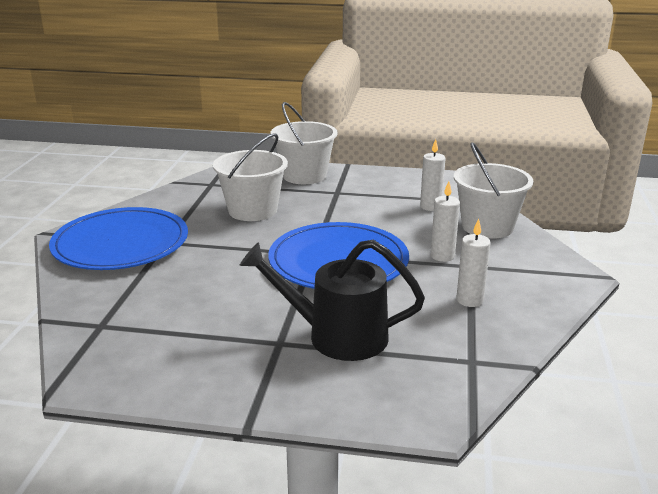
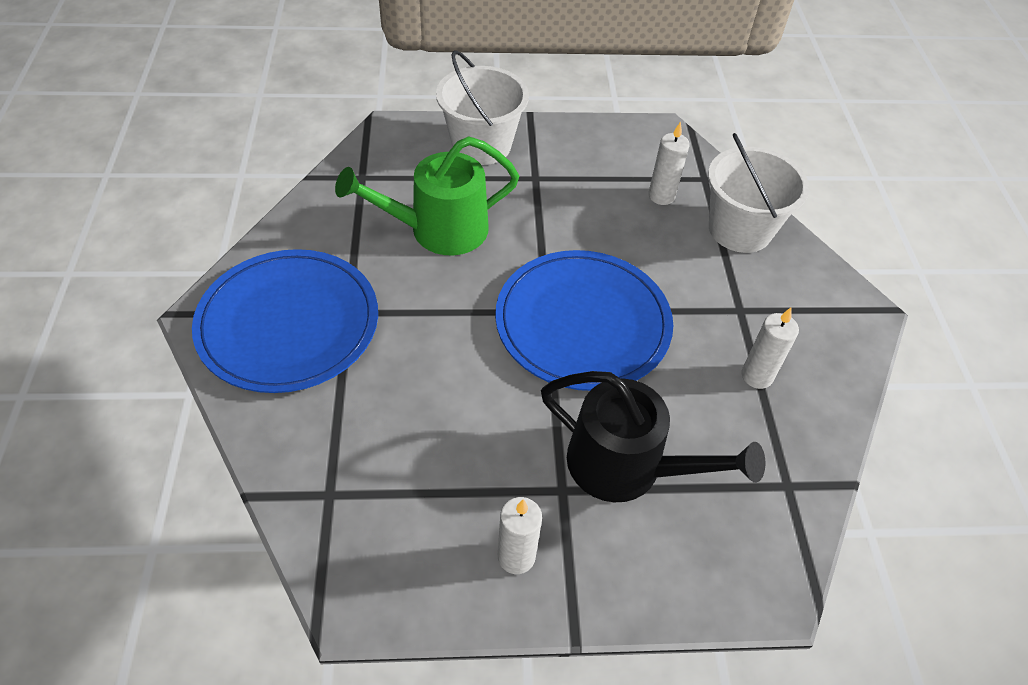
camera: 15 degrees left, 25 degrees up
(252, 210) = (439, 230): white bucket -> green watering can
(337, 336) = (626, 466): black watering can -> black watering can turned 150 degrees counterclockwise
(442, 256) = (703, 295): white candle -> white candle (516, 556)

